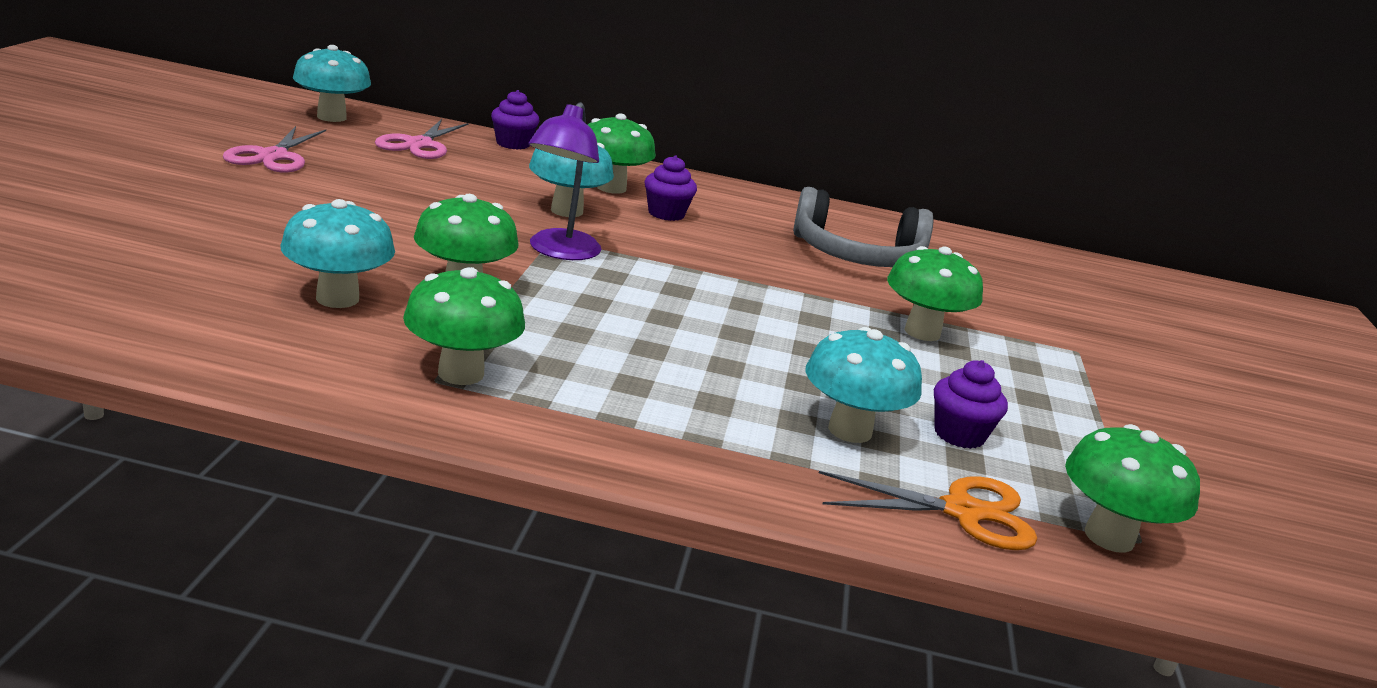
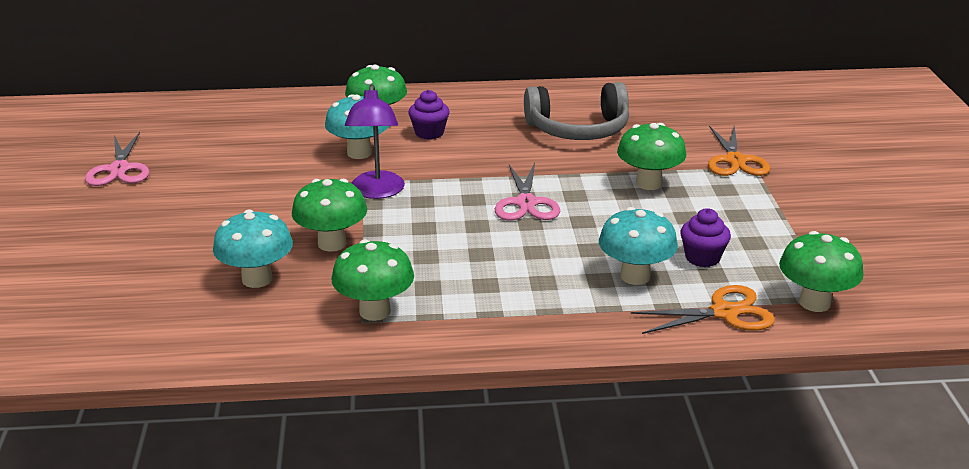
camera: 10 degrees left, 5 degrees up
(331, 117) = (132, 116): turquoise mushroom -> none
(419, 144) = (214, 123): pink scissors -> pink scissors (526, 203)
(513, 144) = (281, 100): purple cupcake -> none
(1053, 338) = (735, 161): none -> orange scissors

